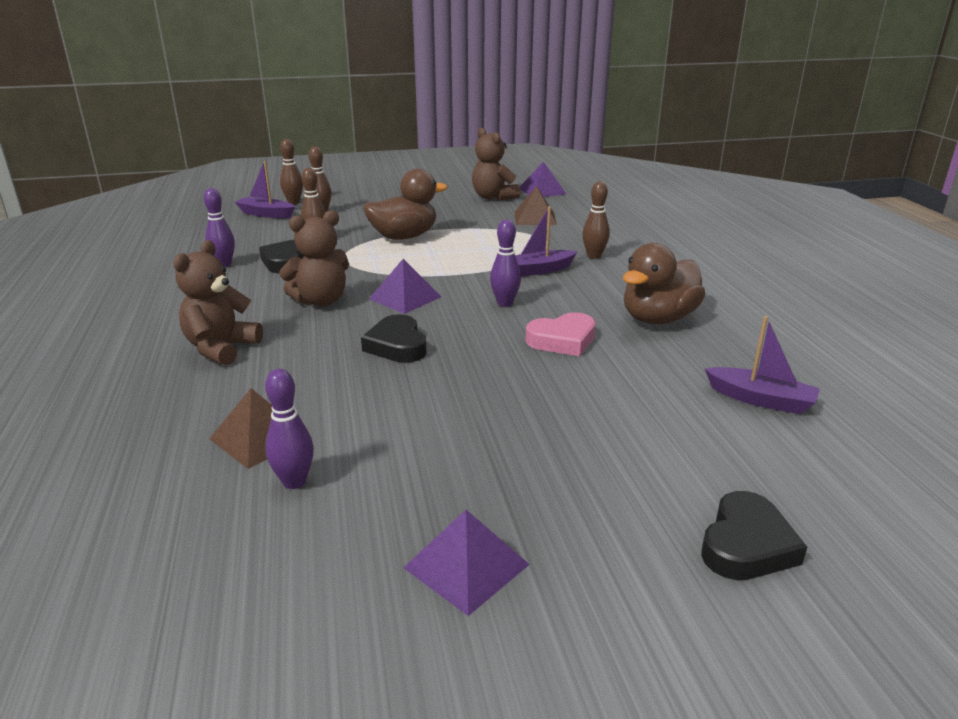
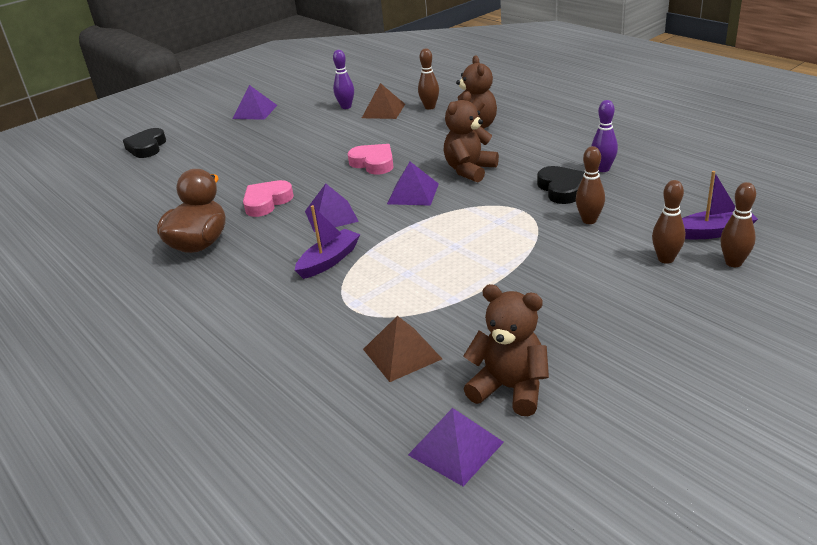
camera: 155 degrees right, 5 degrees up
(397, 345) = (373, 163): black heart -> pink heart
(404, 237) = (510, 256): brown duck -> none
(505, 303) = (331, 216): purple bowling pin -> purple pyramid
(594, 256) = (285, 303): brown bowling pin -> brown bowling pin (430, 107)
(761, 400) = (127, 206): purple boat -> none

